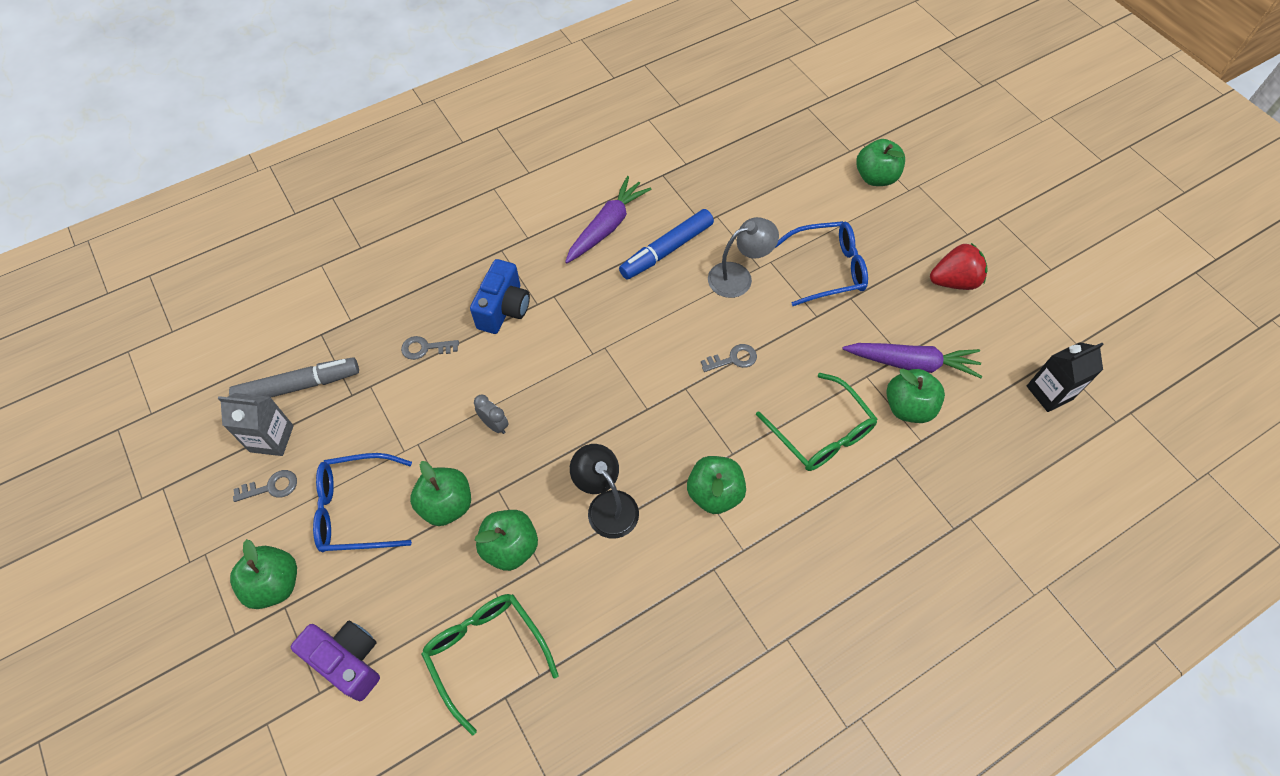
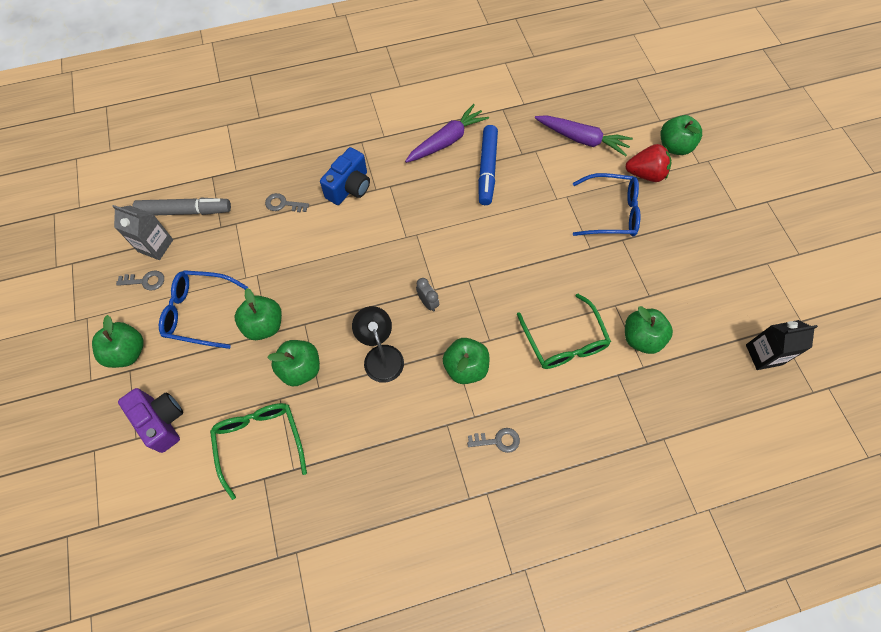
camera: 15 degrees right, 5 degrees up
(494, 425) = (316, 274): grey clock -> grey clock (428, 302)
(666, 250) = (487, 169): blue marker -> blue marker turned 60 degrees counterclockwise
(733, 359) = (513, 266): grey key -> grey key (498, 440)
(738, 276) = (537, 202): grey lamp -> none
(911, 363) = (655, 303): purple carrot -> purple carrot (582, 139)
(954, 281) = (712, 245): red strawberry -> red strawberry (645, 174)

